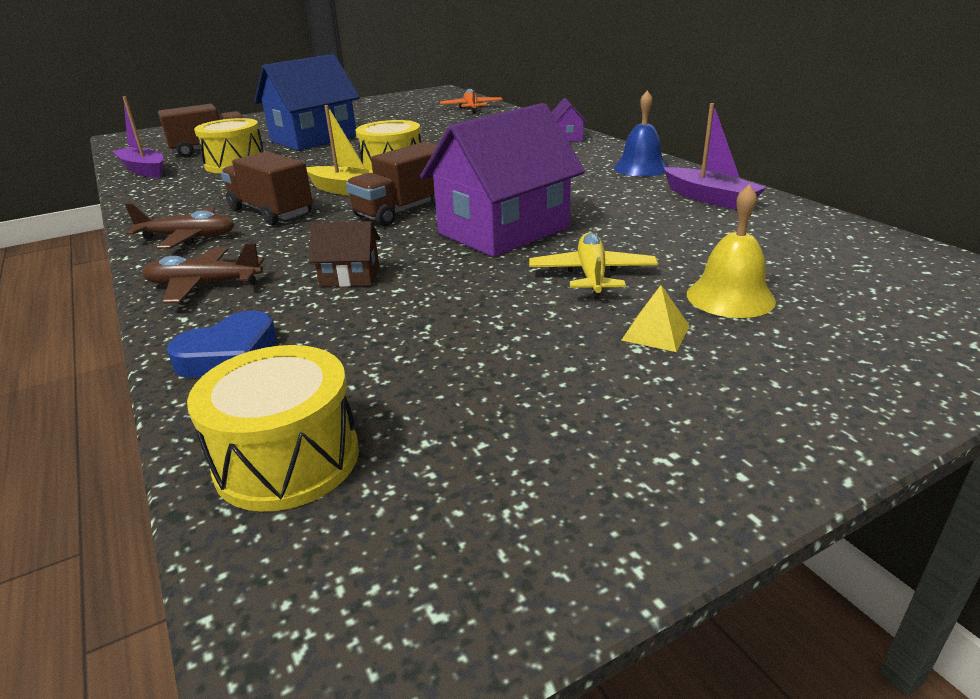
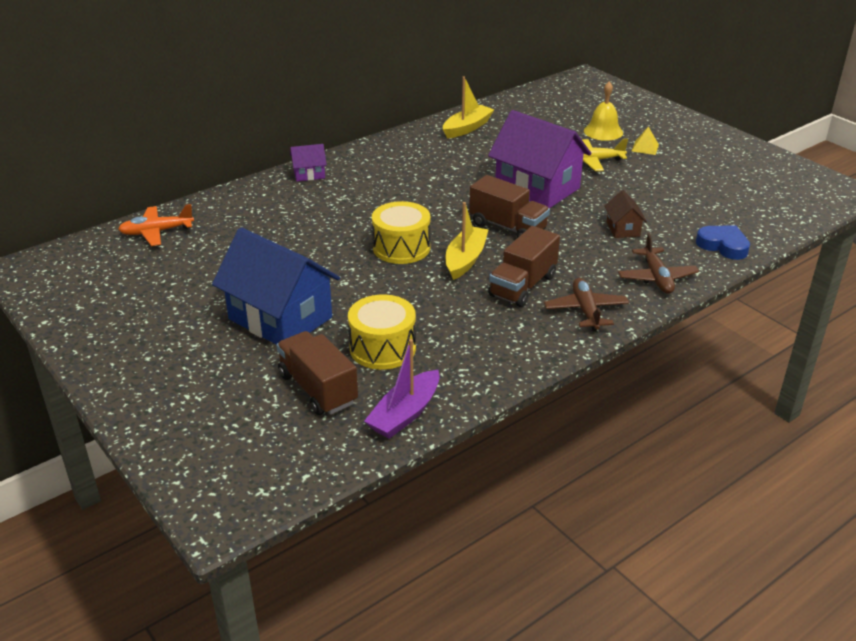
camera: 100 degrees left, 5 degrees up
(287, 459) = (779, 213): yellow drum -> none
(641, 168) = (401, 146): blue bell -> none
(710, 198) = (467, 128): purple boat -> yellow boat

